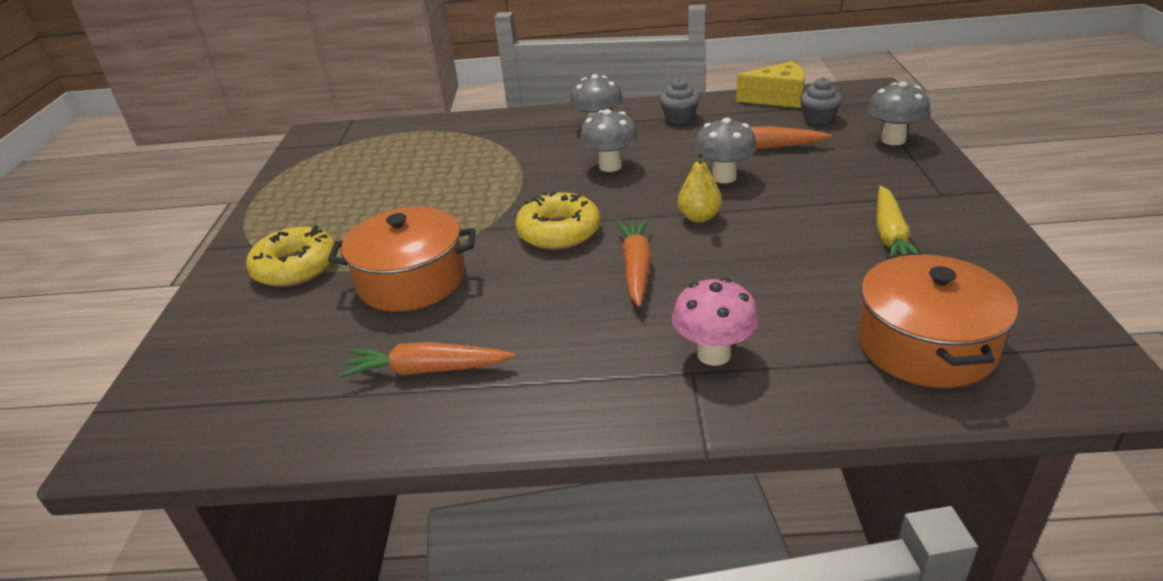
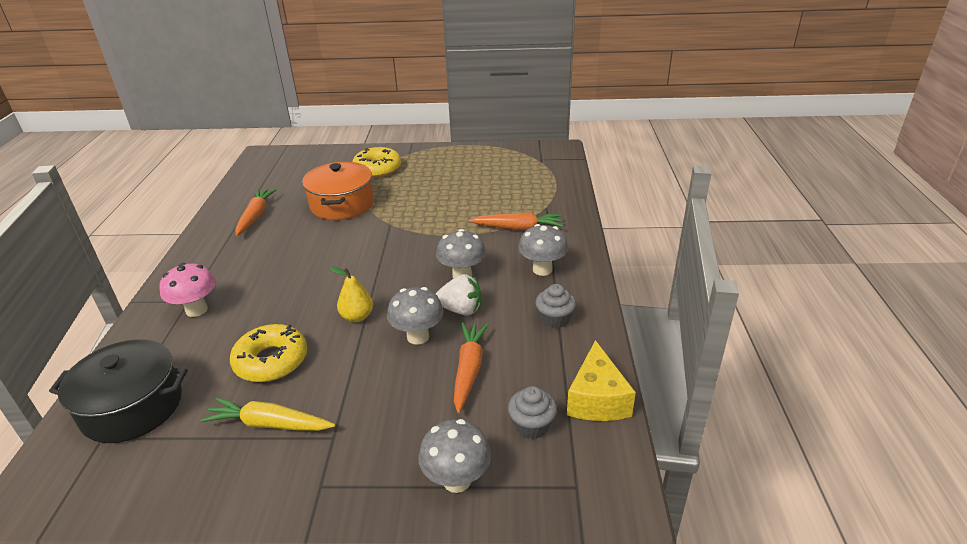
camera: 90 degrees right, 0 degrees up
(559, 231) = (370, 252): yellow donut -> yellow donut (271, 361)
(636, 268) = (306, 284): orange carrot -> orange carrot (518, 228)
(674, 160) = (461, 310): none -> white strawberry
(925, 345) = (132, 407): orange pot -> black pot

